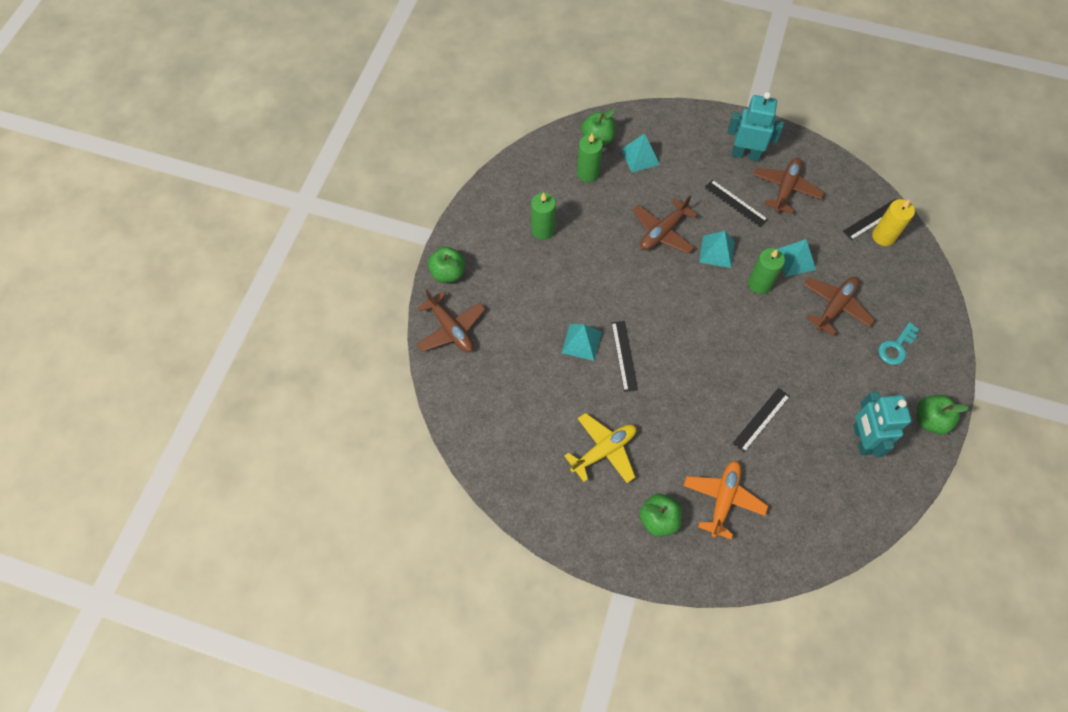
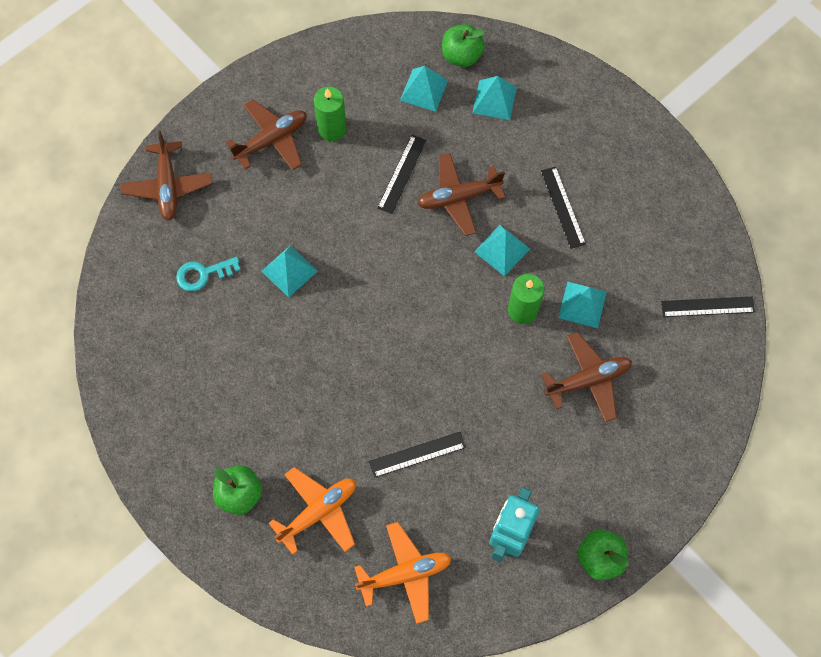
camera: 30 degrees right, 5 degrees up
(448, 273) = (204, 125): green apple -> none
(588, 173) = (424, 90): green candle -> turquoise pyramid
(604, 451) = (234, 395): yellow plane -> none
(624, 355) = (323, 309): black ruler -> black ruler (402, 174)
(745, 154) = (615, 157): turquoise robot -> none
(785, 189) = (632, 220): brown plane -> brown plane (272, 140)
(813, 507) = (405, 574): none -> orange plane
(883, 236) = (704, 332): yellow candle -> none
(896, 347) = (623, 461): turquoise key -> turquoise key (203, 274)

